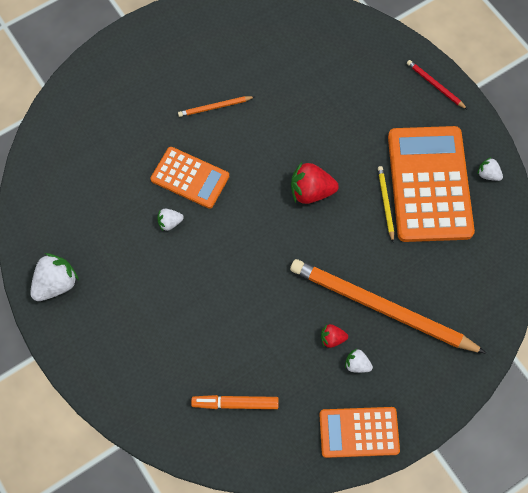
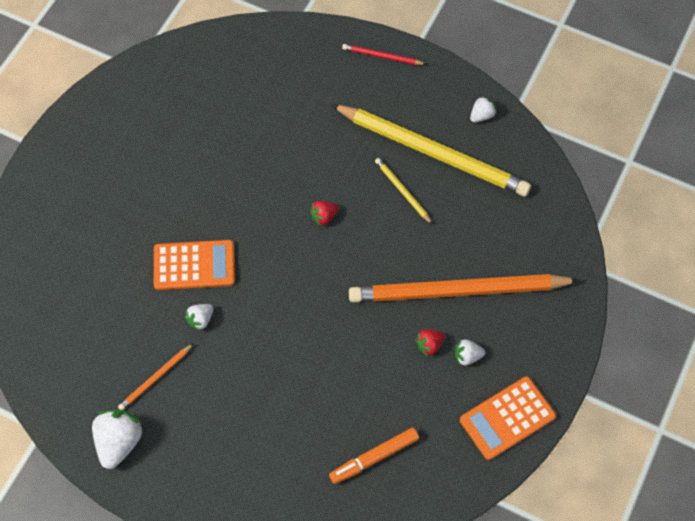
camera: 30 degrees left, 5 degrees down
(215, 107) = (177, 183): orange pencil -> orange pencil (155, 378)
(311, 191) = (324, 217): red strawberry -> red strawberry, size x0.54
(429, 184) = (433, 152): orange calculator -> yellow pencil
(488, 174) = (481, 116): white strawberry -> white strawberry turned 135 degrees clockwise

